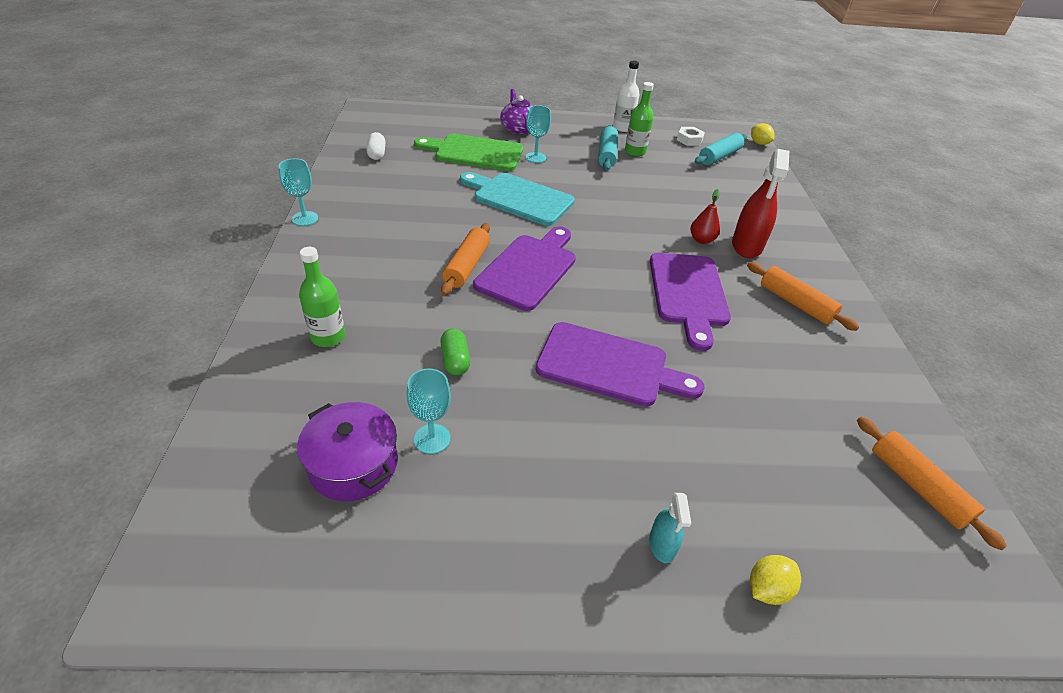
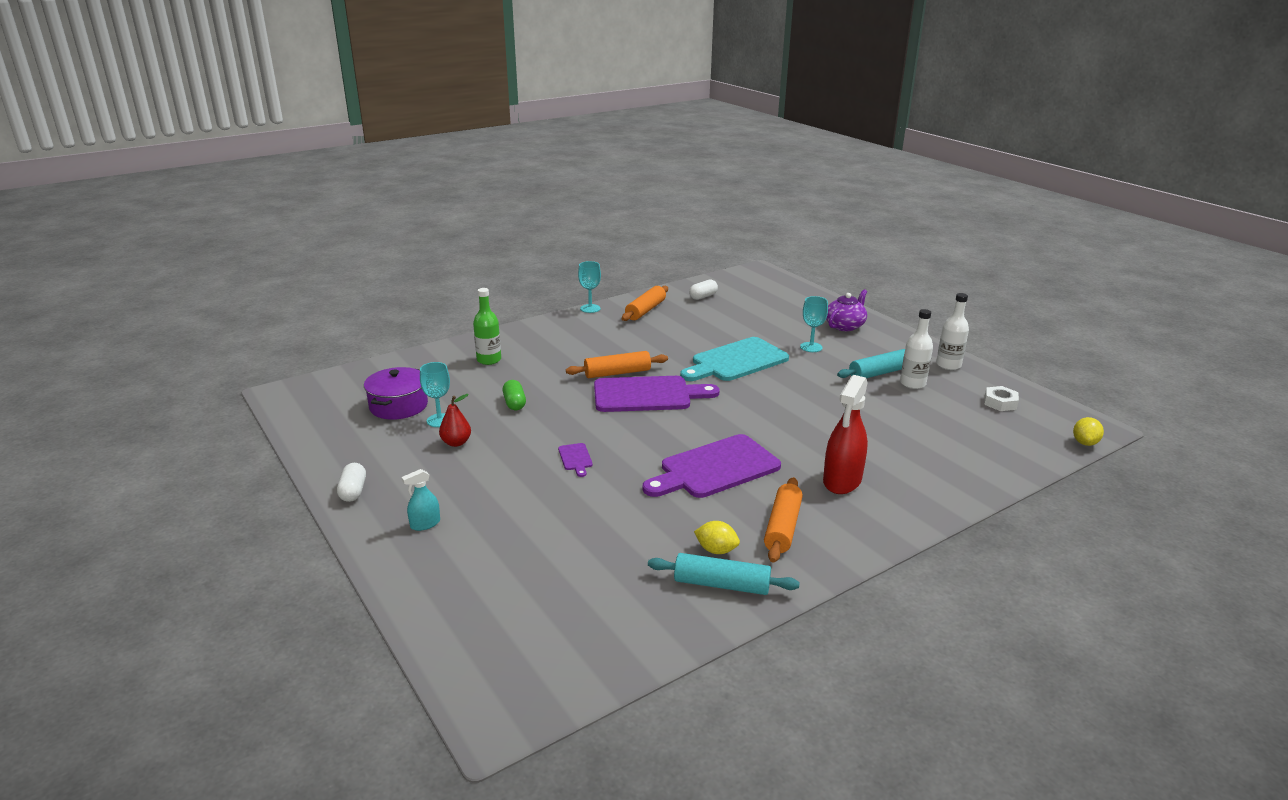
camera: 60 degrees right, 15 degrees down
(455, 360) = (514, 403): green capsule -> green capsule turned 60 degrees counterclockwise
(474, 152) = (771, 324): green cutting board -> none
(519, 198) = (736, 361): turquoise cutting board -> turquoise cutting board turned 120 degrees counterclockwise
(537, 597) = (353, 491): none -> white capsule
(609, 366) = (575, 458): purple cutting board -> purple cutting board, size x0.41
(635, 152) = (912, 383): green bottle -> white bottle
(701, 240) = (811, 455): red pear -> red pear (456, 443)
(719, 156) = (998, 427): turquoise rolling pin -> turquoise rolling pin (721, 584)
(747, 246) = (842, 481): red spray bottle -> red spray bottle turned 45 degrees counterclockwise
(767, 589) = (422, 575): yellow lemon -> yellow lemon (716, 550)
(917, 486) = (594, 638): orange rolling pin -> orange rolling pin (645, 310)

